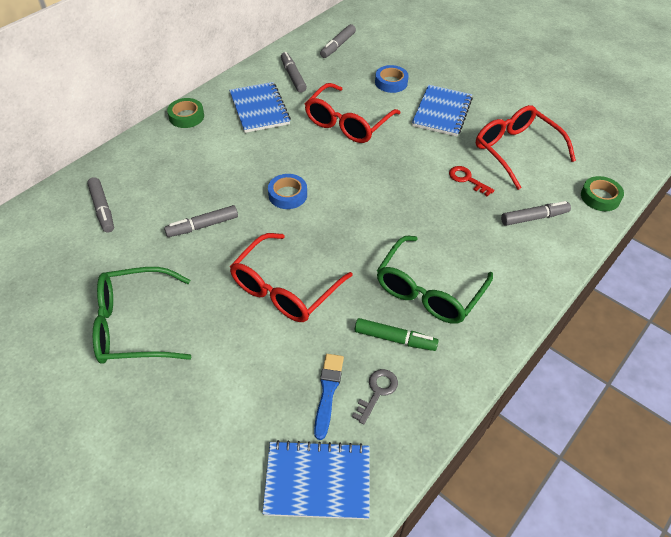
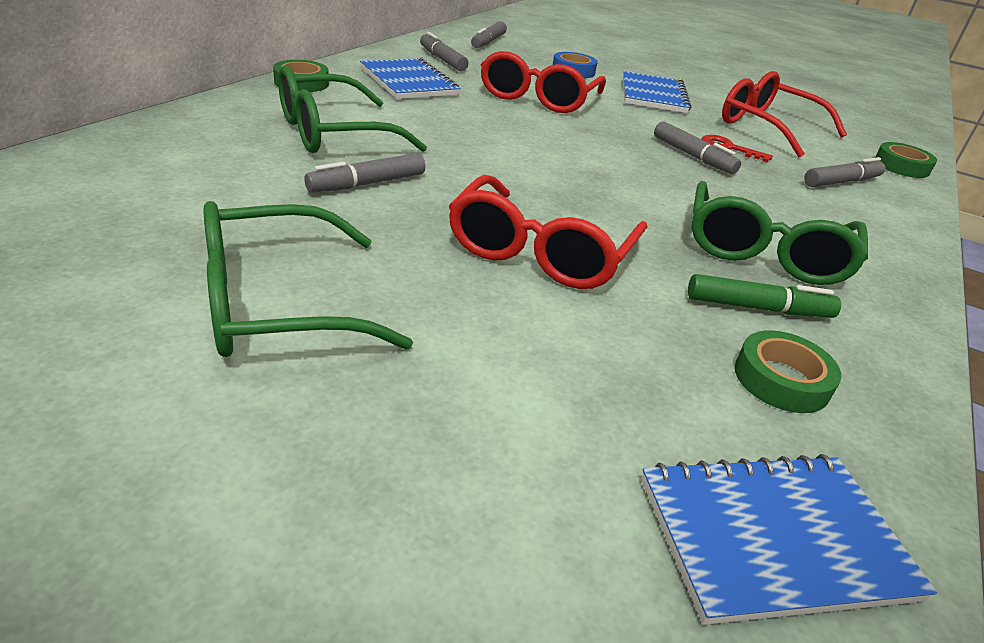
camera: 15 degrees left, 15 degrees down
(102, 209) = (181, 164): grey marker -> grey marker (693, 156)
(194, 174) = (332, 133): none -> green glasses
(287, 195) = (490, 156): blue tape -> none
(328, 392) = (696, 385): blue brush -> none
(377, 392) = (781, 380): grey key -> green tape

